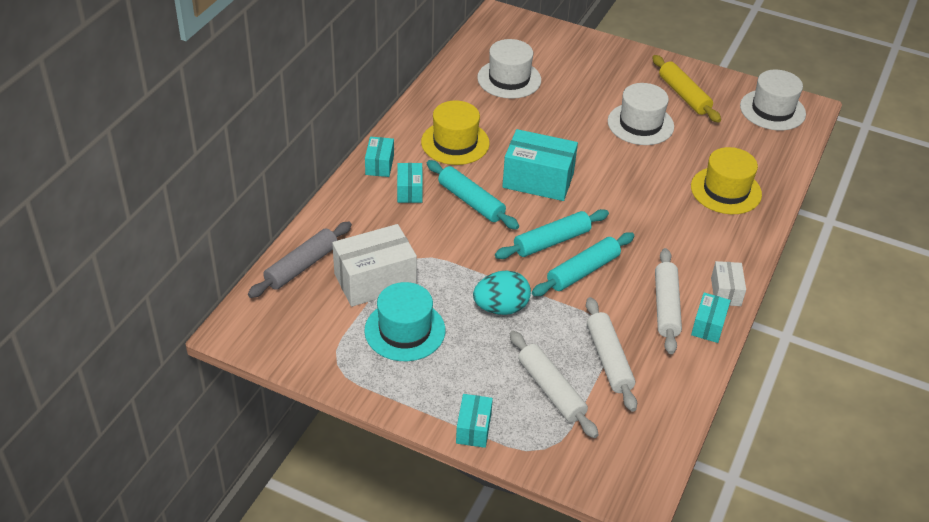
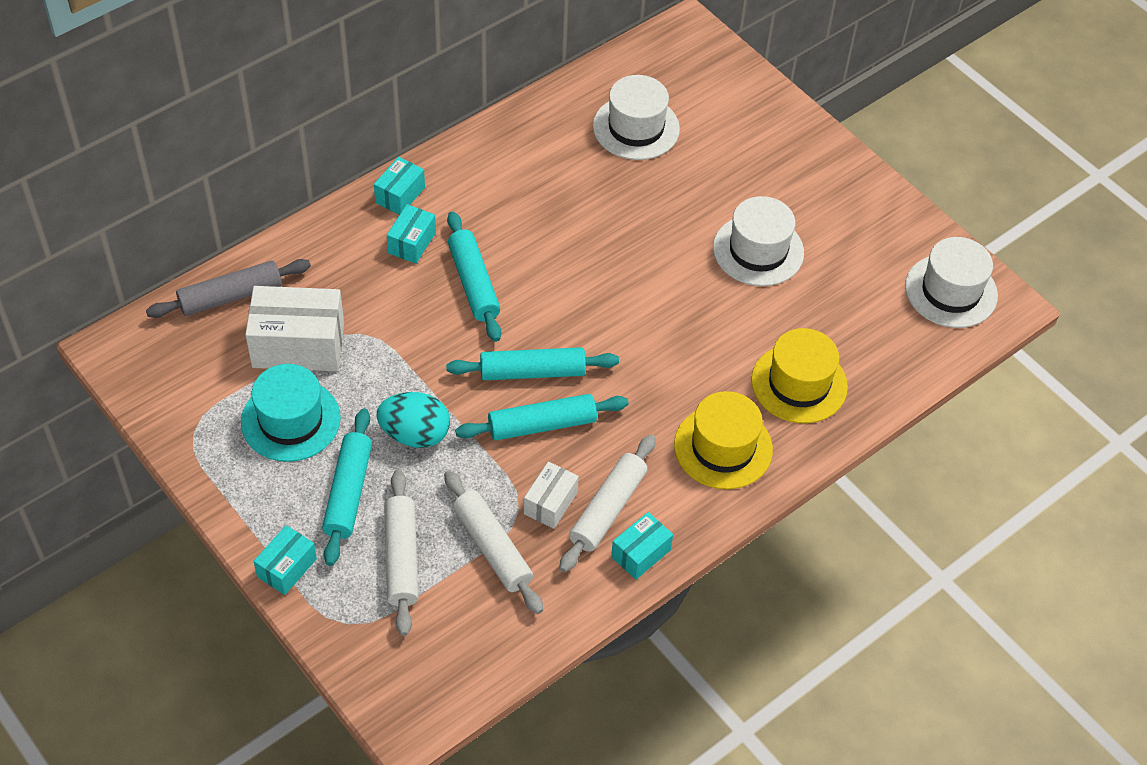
camera: 25 degrees right, 10 degrees up
(455, 143) = (508, 196): yellow hat -> yellow hat (723, 447)
(481, 362) = (348, 492): none -> turquoise rolling pin
(538, 180) = (573, 284): turquoise box -> none
(608, 360) = (492, 548): white rolling pin -> white rolling pin turned 45 degrees counterclockwise
(684, 95) = (847, 228): yellow rolling pin -> none
(725, 292) = (695, 519): white box -> white box (550, 503)

